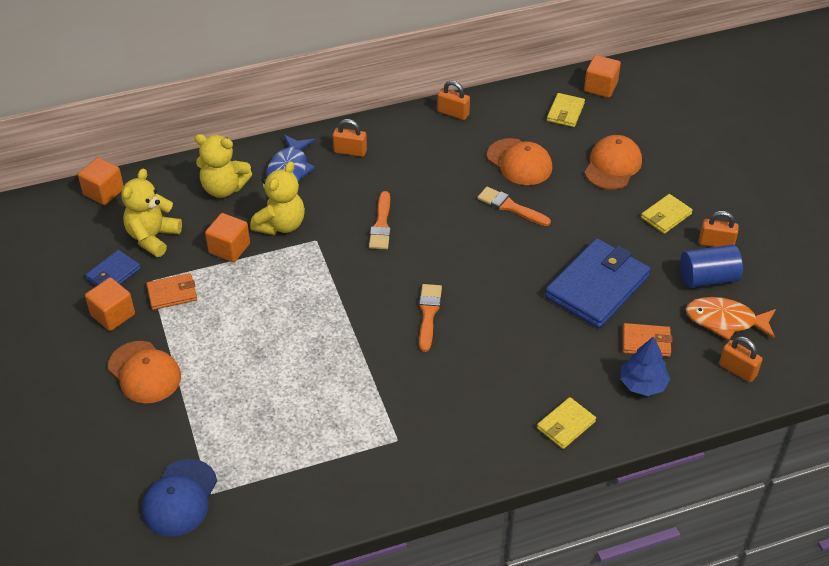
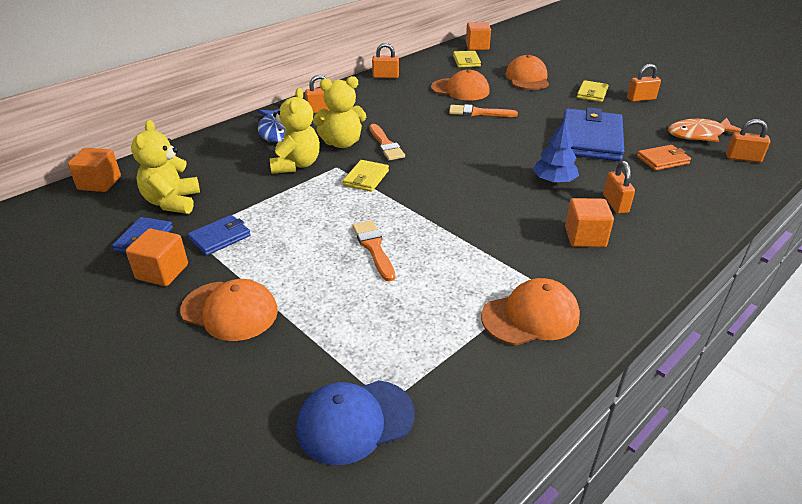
camera: 25 degrees left, 10 degrees down
(172, 293) = (220, 237): orange wallet -> blue wallet
(180, 498) = (355, 421): blue cap -> blue cap turned 75 degrees clockwise
(224, 188) = (224, 154): yellow teddy bear -> yellow teddy bear (342, 143)
(229, 248) = (258, 191): orange cube -> orange cube (585, 237)
(364, 466) = (530, 316): none -> orange cap
(428, 314) = (479, 188): orange brush -> orange brush (374, 248)
(542, 380) = (615, 204): none -> orange padlock
(566, 425) = (668, 227): yellow wallet -> yellow wallet (366, 178)
(642, 384) = (691, 184): blue tree -> blue tree (553, 181)
(708, 278) = (659, 116): blue cylinder -> none

